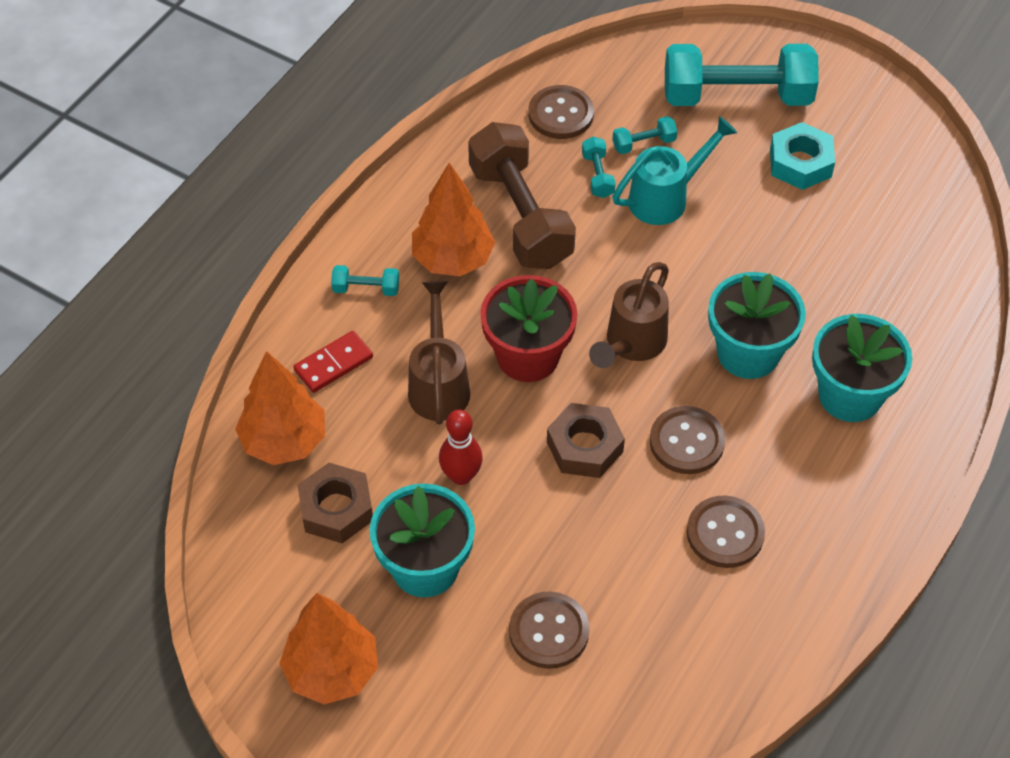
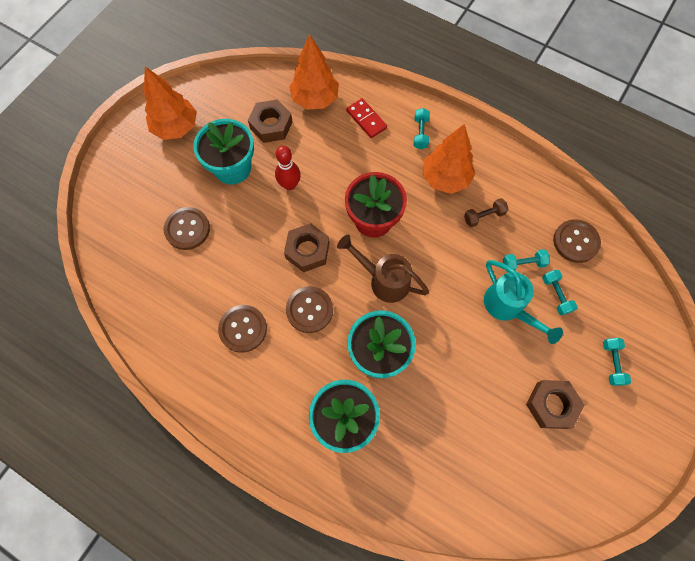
camera: 90 degrees right, 15 degrees up
(439, 384) = (353, 172): brown watering can -> none
(520, 215) = (484, 216): brown dumbbell -> brown dumbbell, size x0.41
(737, 96) = (612, 363): turquoise dumbbell -> turquoise dumbbell, size x0.41
(800, 163) = (551, 405): turquoise nut -> brown nut

